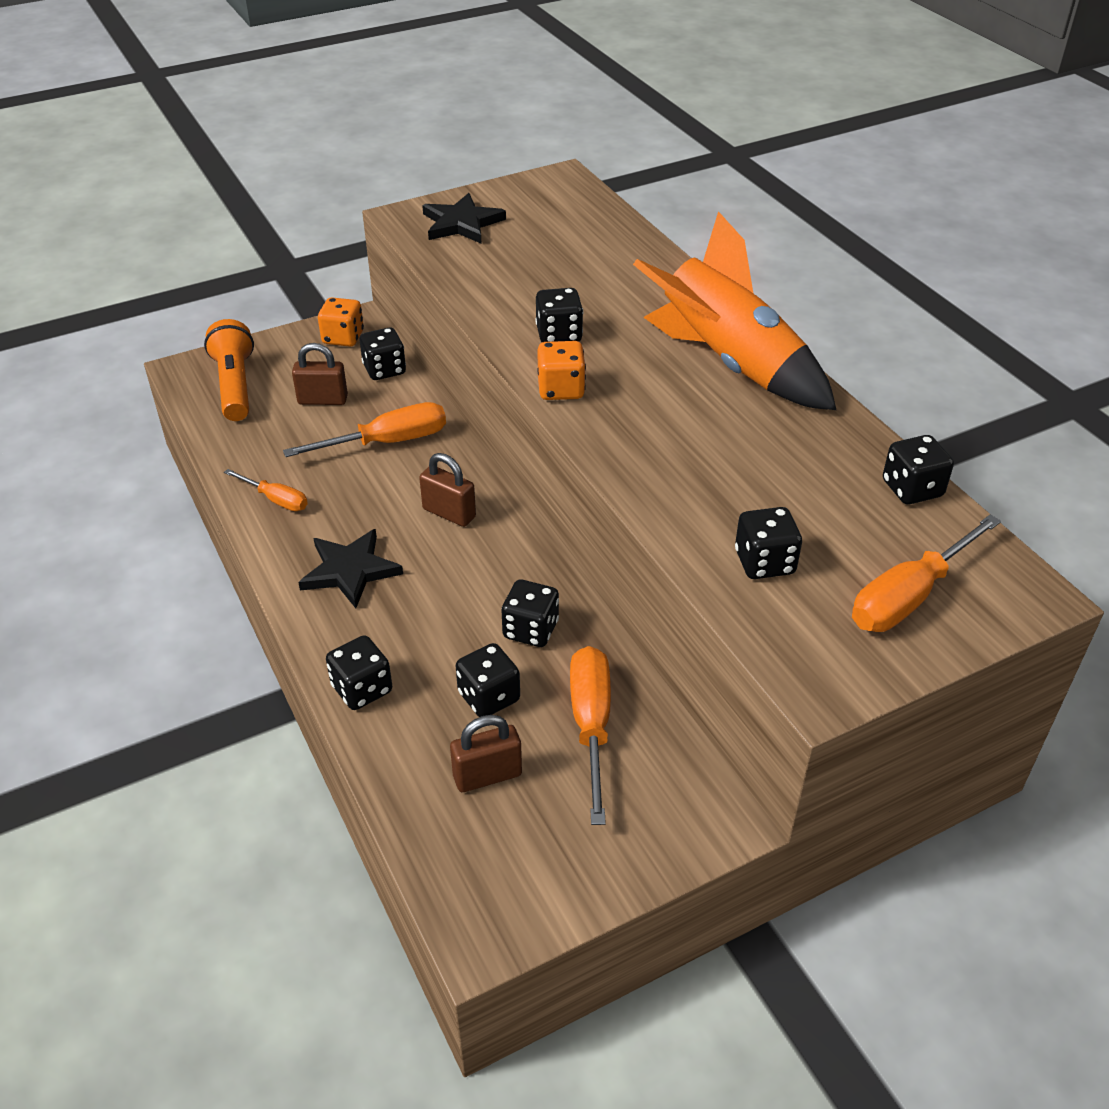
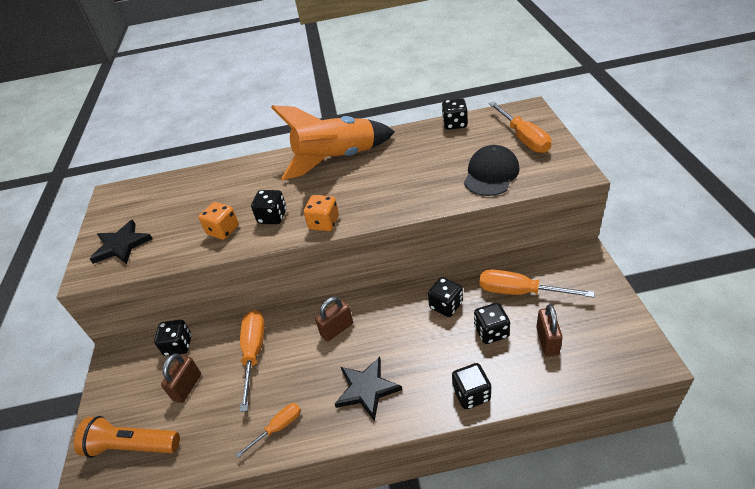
camera: 65 degrees left, 0 degrees up
(343, 338) = (125, 366): orange dice -> orange dice (223, 230)
(764, 562) = (491, 174): black dice -> black cap

